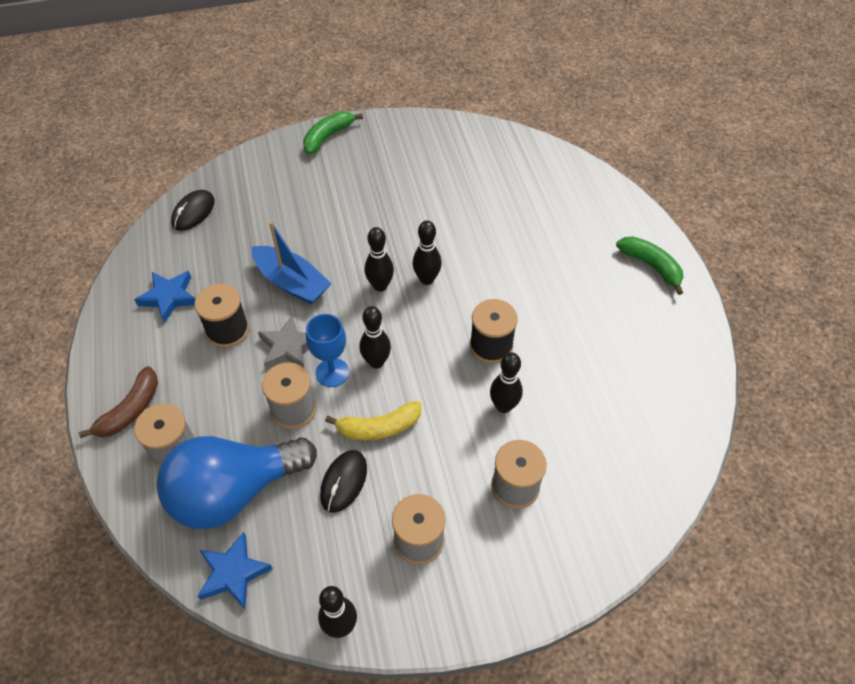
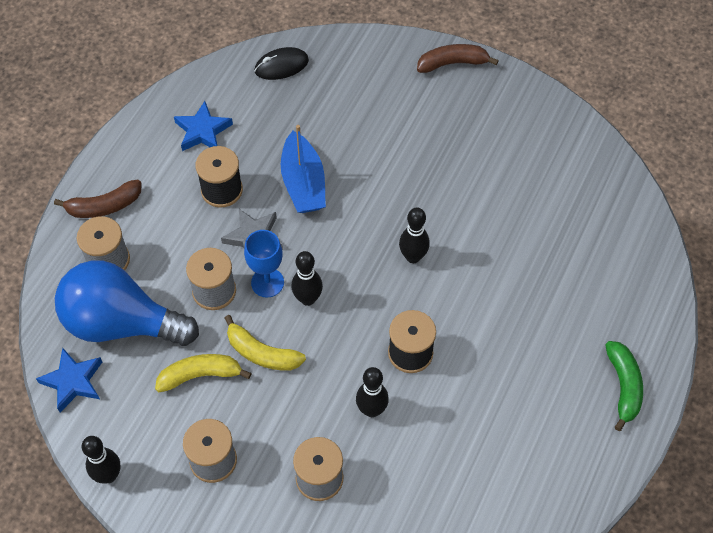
camera: 40 degrees right, 5 degrees up
(328, 136) = (452, 63): green banana -> brown banana
(344, 482) = (200, 375): black mouse -> yellow banana
(380, 286) = (370, 235): black bowling pin -> none

